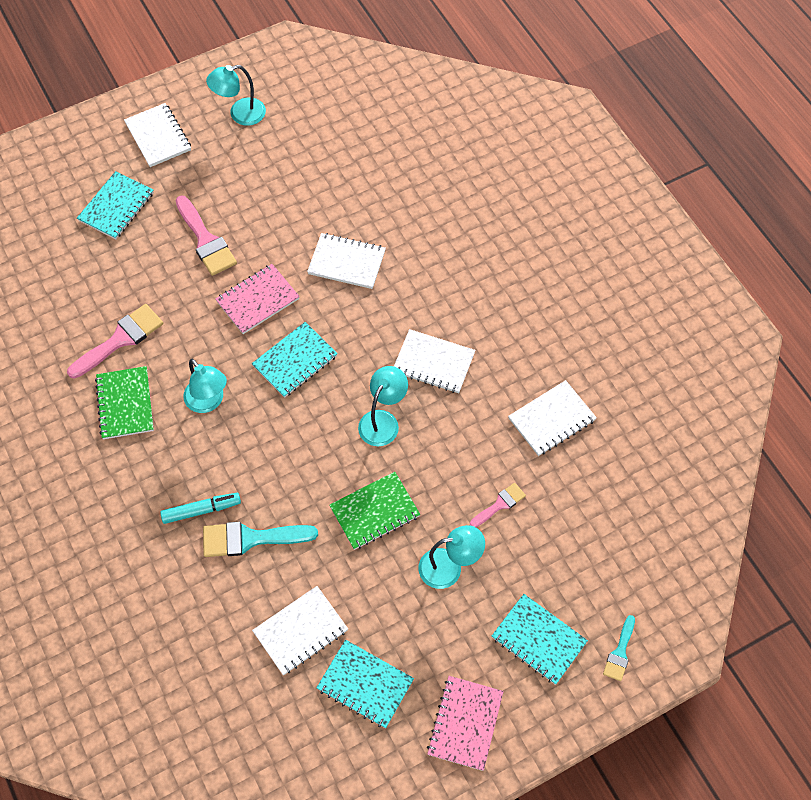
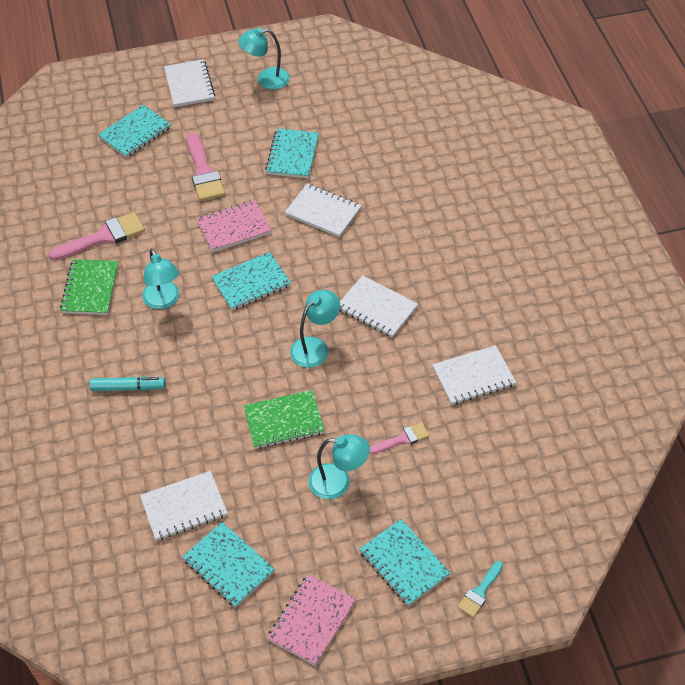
camera: 15 degrees right, 10 degrees down
(251, 538) = (164, 420): turquoise brush -> none
(295, 201) = (292, 155): none -> turquoise notebook

